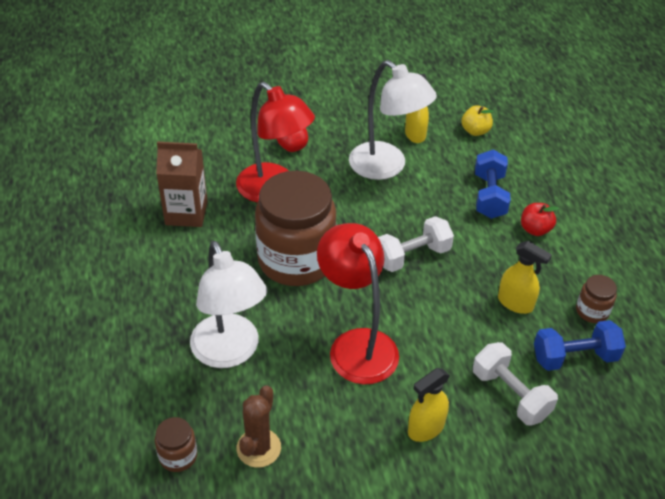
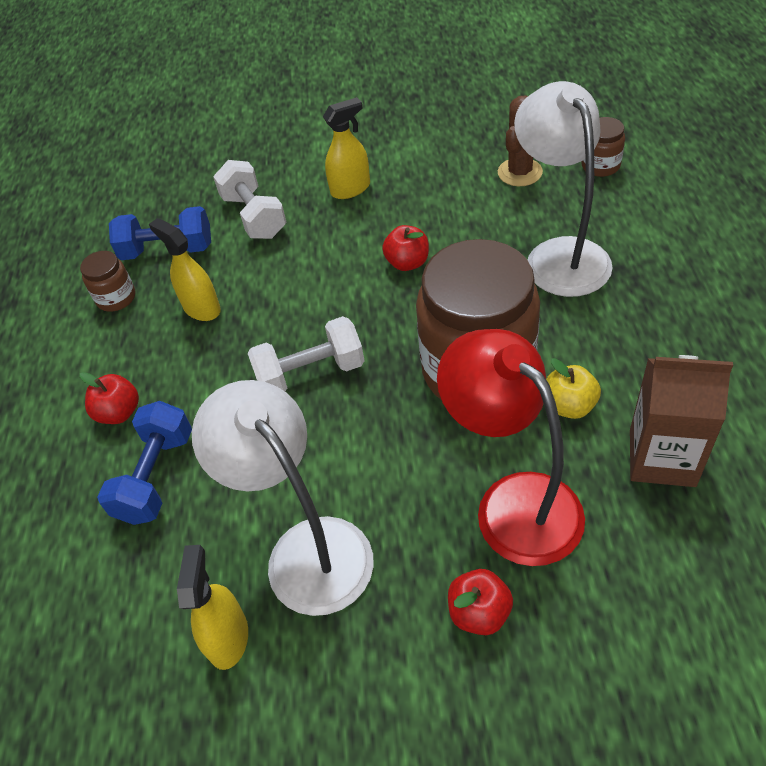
camera: 165 degrees left, 5 degrees up
(357, 344) = (407, 263): red lamp -> red apple
(475, 131) = (108, 640): yellow apple -> yellow apple (569, 406)

